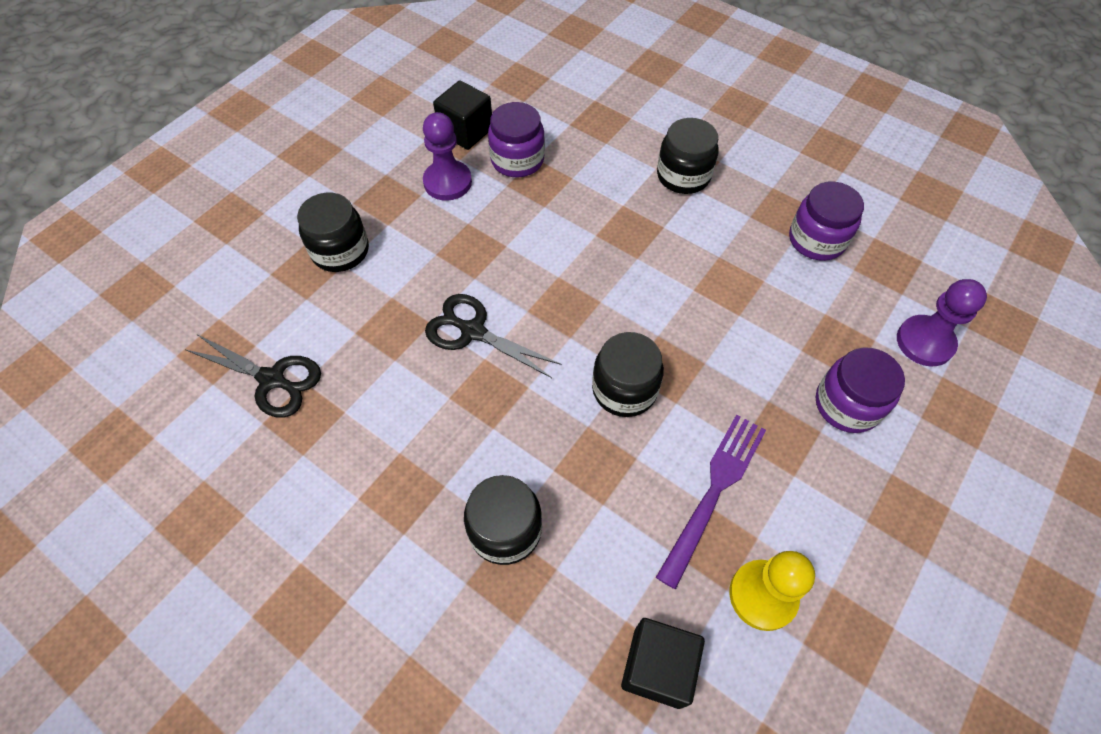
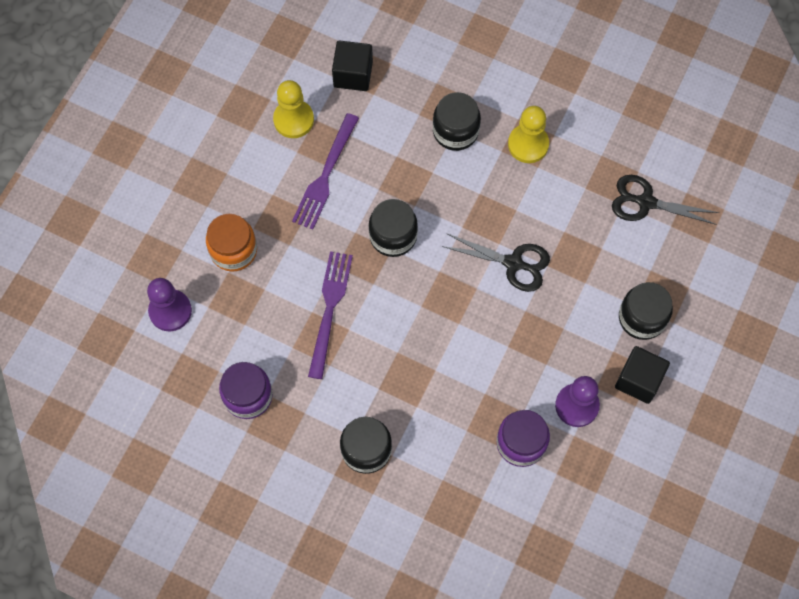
camera: 170 degrees right, 10 degrees up
(402, 489) = (528, 144): none -> yellow pawn
(466, 131) = (578, 471): black cube -> black cube (638, 380)
(716, 315) = (329, 308): none -> purple fork
(847, 404) = (233, 250): purple jar -> orange jar

